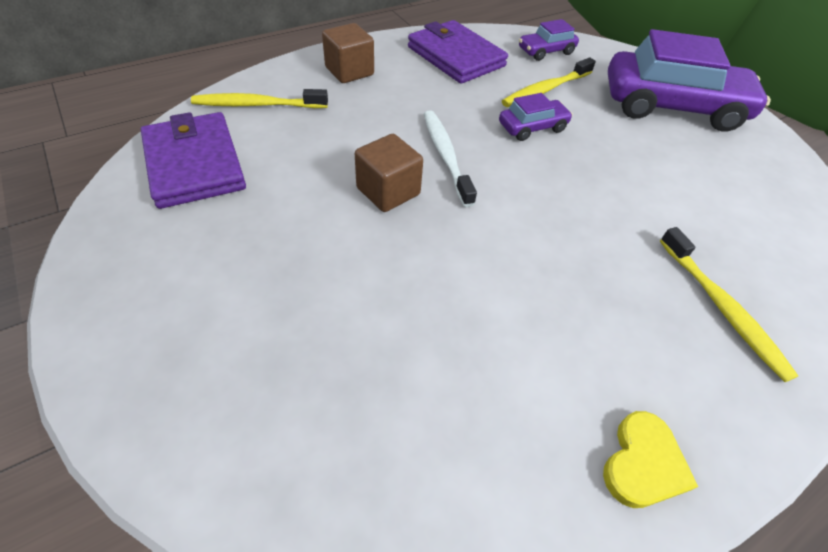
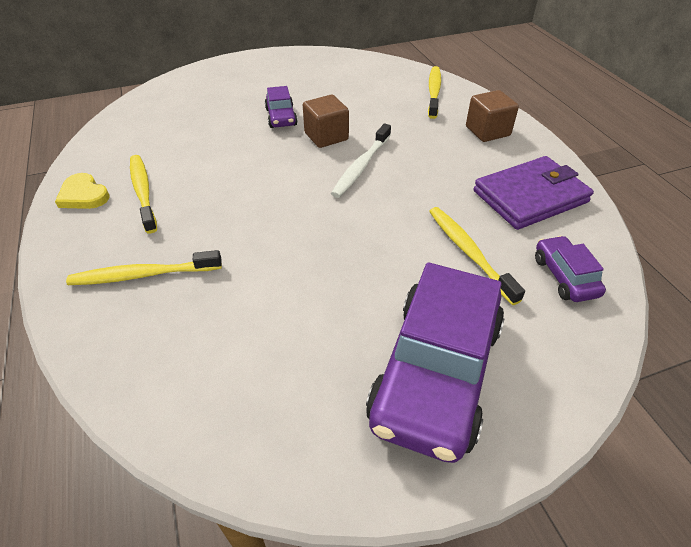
camera: 105 degrees right, 5 degrees down
(195, 164) = (369, 74): purple wallet -> none
(445, 156) = (361, 166): white toothbrush -> white toothbrush turned 120 degrees clockwise
(532, 127) = (397, 225): purple car -> purple car (281, 117)
(592, 371) = (143, 192): none -> yellow toothbrush

